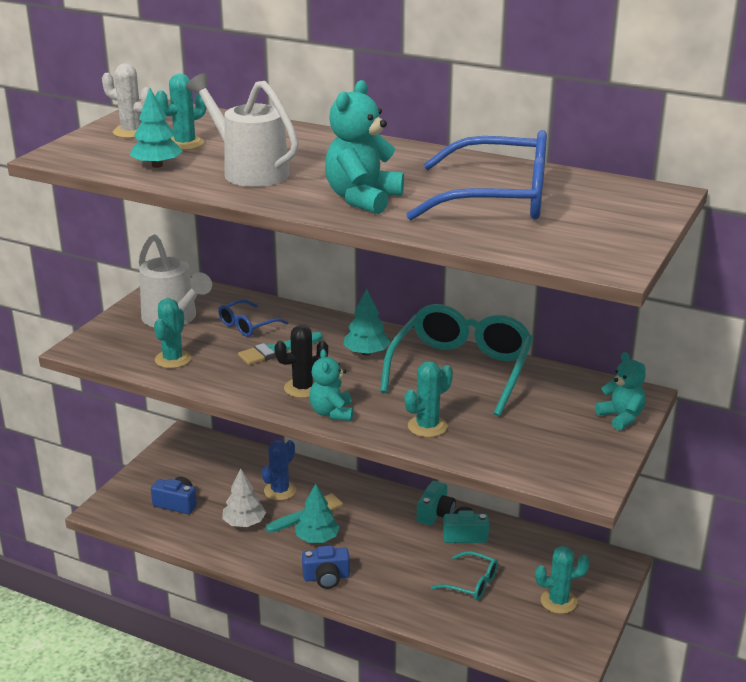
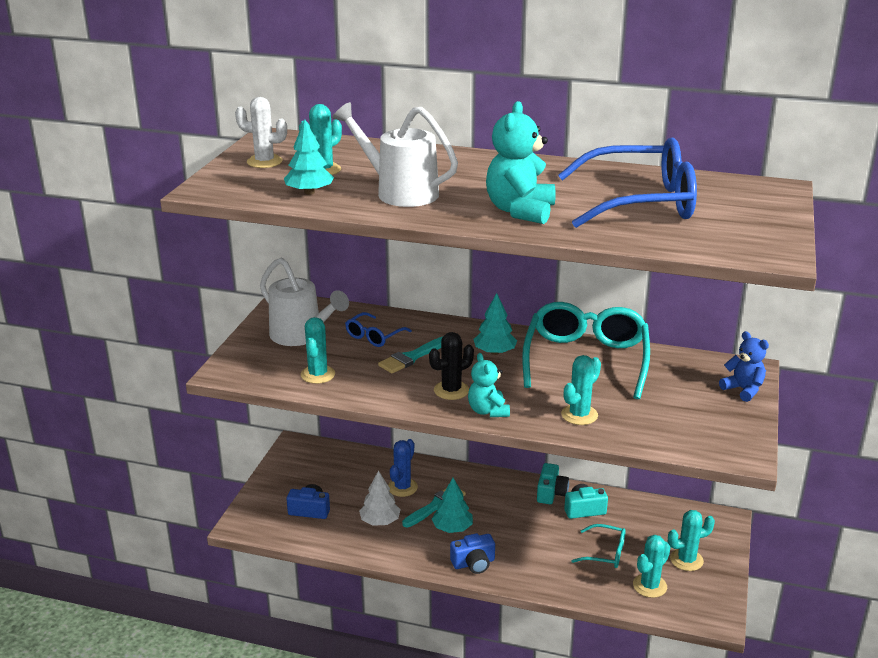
camera: 10 degrees left, 0 degrees up
(507, 624) = (649, 586): none -> turquoise cactus
(621, 417) = (743, 390): turquoise teddy bear -> blue teddy bear

